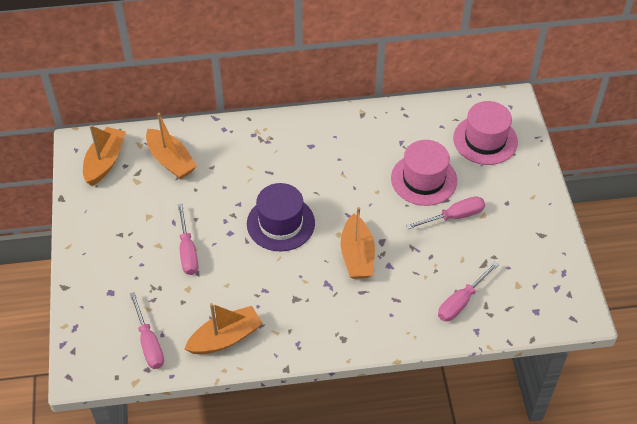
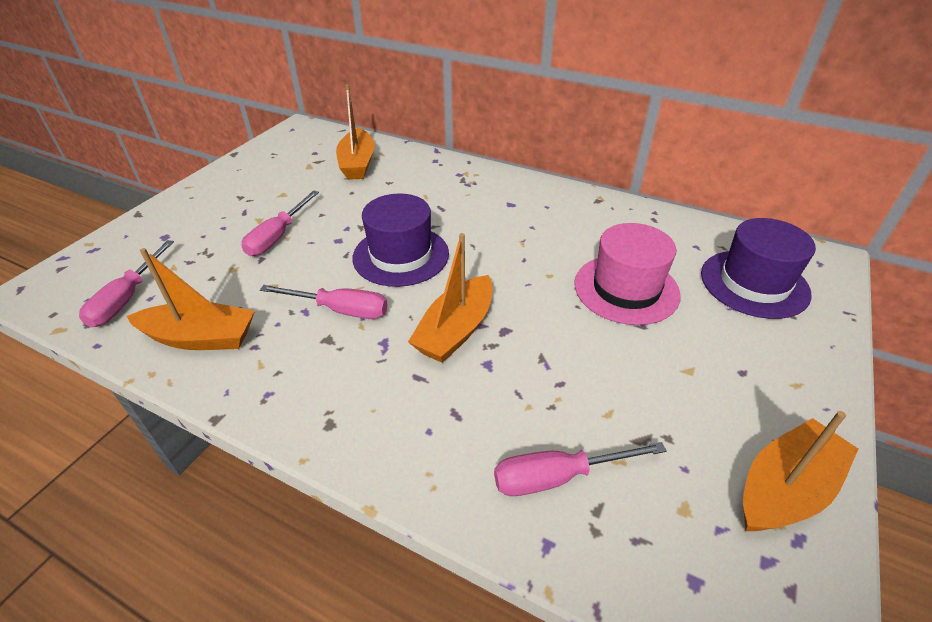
camera: 35 degrees right, 10 degrees down
(105, 162) = (302, 144): orange boat -> orange boat (785, 489)
(454, 216) = (638, 350): pink screwdriver -> pink screwdriver (340, 310)
(485, 140) = (754, 283): pink hat -> purple hat

